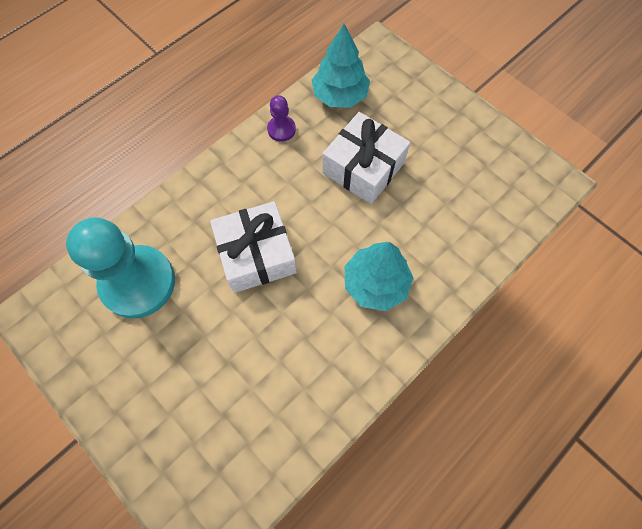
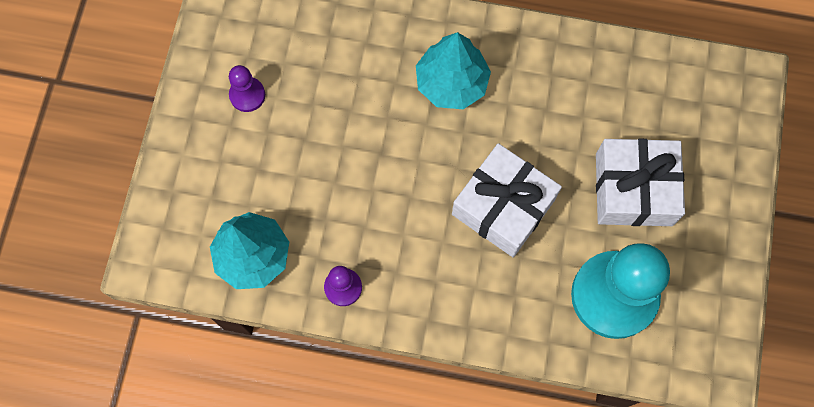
camera: 125 degrees left, 5 degrees up
(363, 168) = (333, 171): white gift -> white gift (633, 189)
(455, 150) = (247, 95): none -> purple pawn

